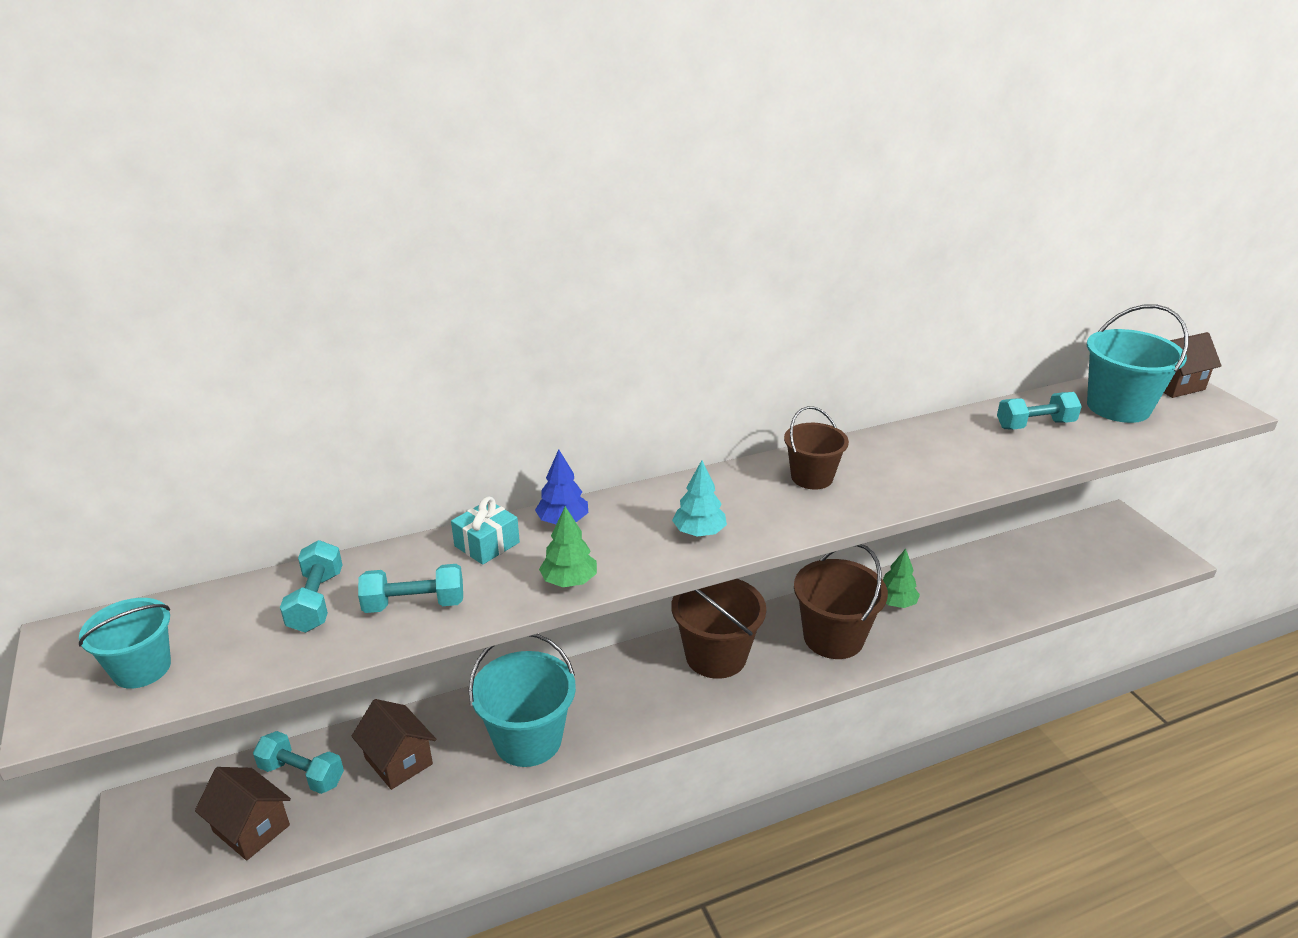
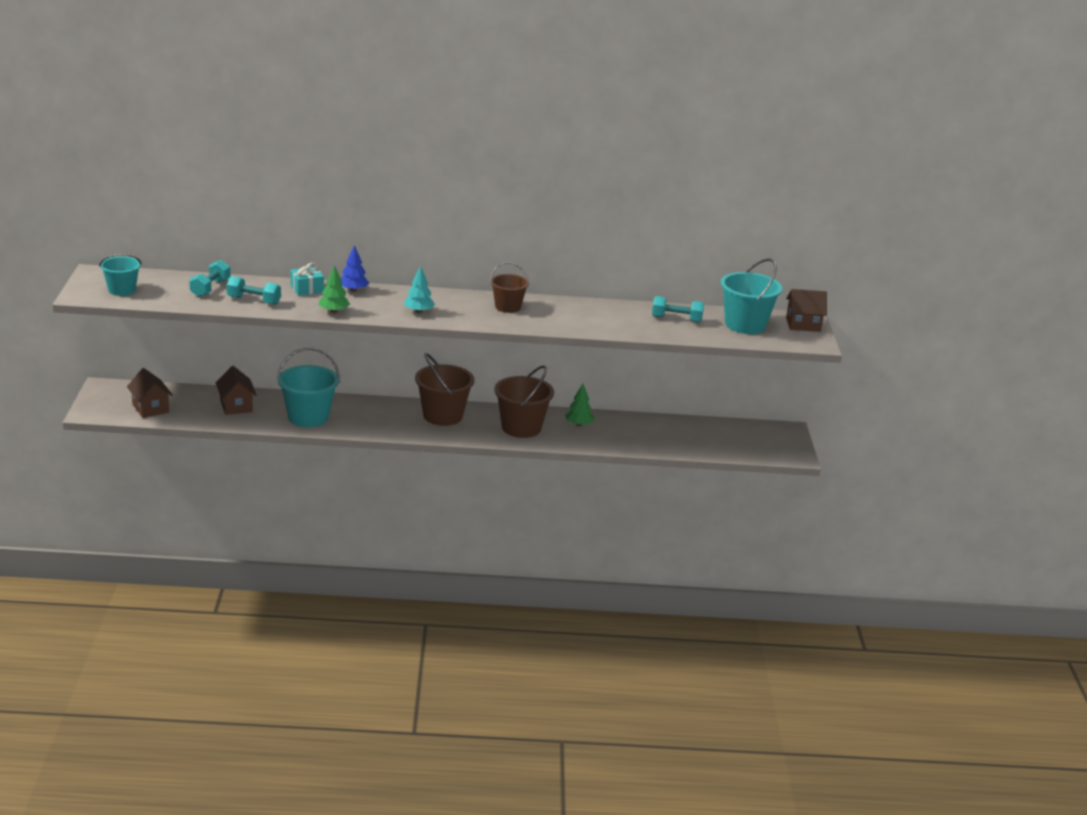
camera: 20 degrees right, 5 degrees down
(302, 774) = (185, 397): turquoise dumbbell -> none

